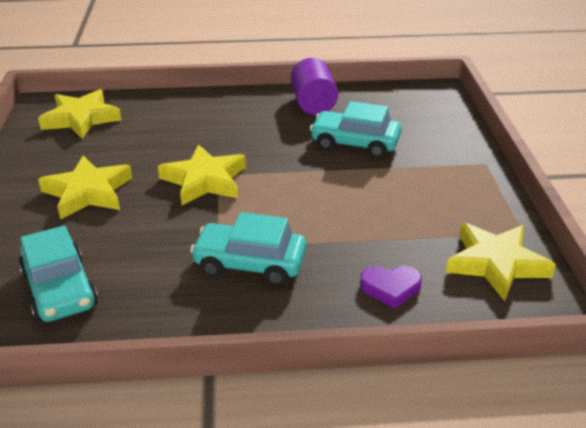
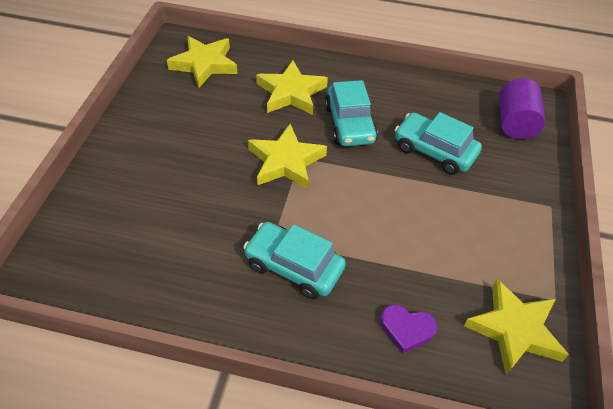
camera: 15 degrees right, 15 degrees up
(60, 290) = (133, 251): turquoise car -> turquoise car (349, 124)
(88, 192) = (186, 150): yellow star -> yellow star (291, 93)
(313, 104) = (412, 93): purple cylinder -> purple cylinder (514, 123)

